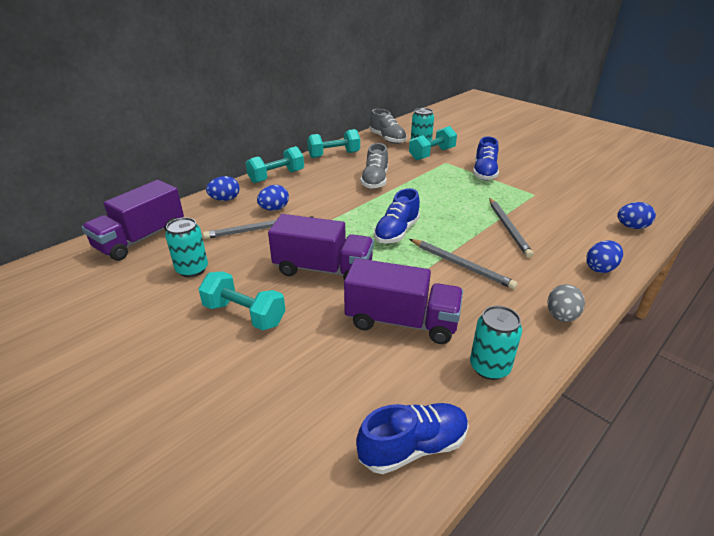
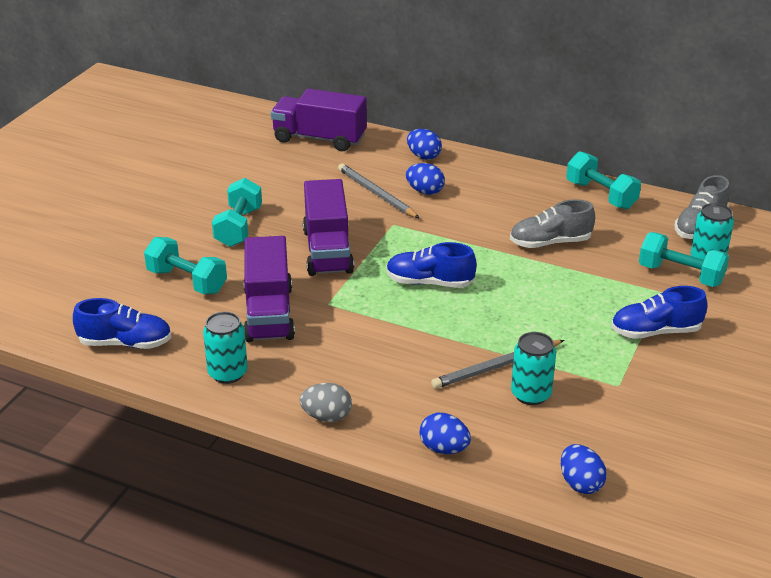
camera: 70 degrees right, 0 degrees up
(192, 269) = (287, 181): turquoise can -> turquoise can (531, 394)
(276, 176) = (503, 171): turquoise dumbbell -> turquoise dumbbell (187, 281)
(413, 447) = (125, 343): blue shoe -> blue shoe turned 45 degrees counterclockwise
(461, 265) = (387, 338): grey pencil -> none

